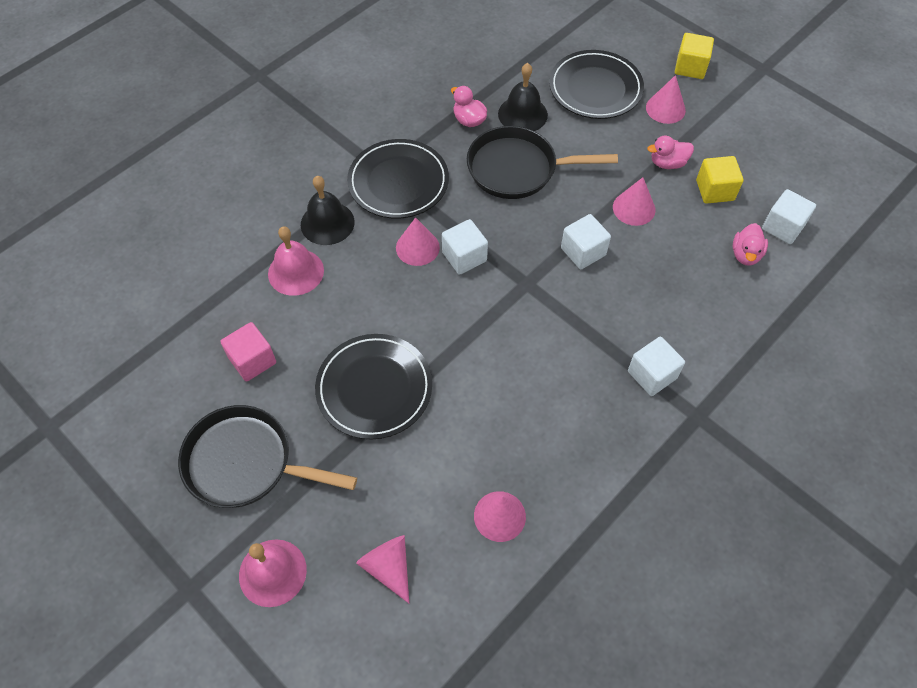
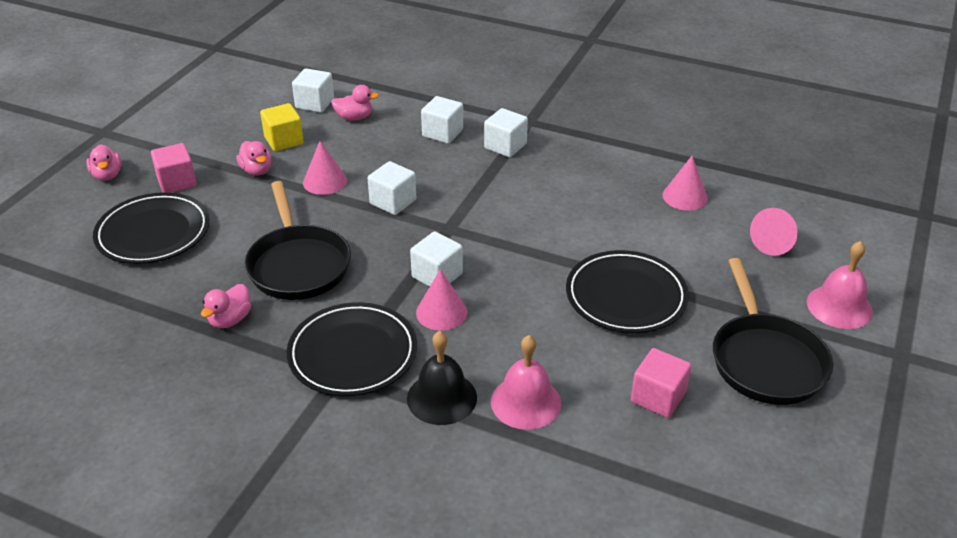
camera: 110 degrees left, 20 degrees down
(522, 114) = (209, 279): black bell -> none
(665, 109) = (177, 182): pink cone -> pink cube
(690, 67) = (107, 175): yellow cube -> pink duck
(694, 324) = (442, 133): none -> white cube

